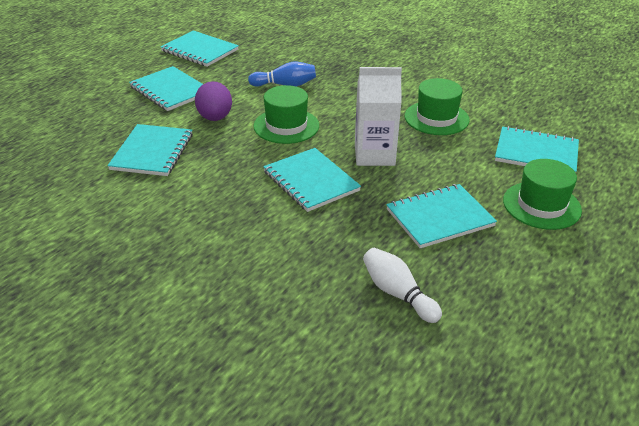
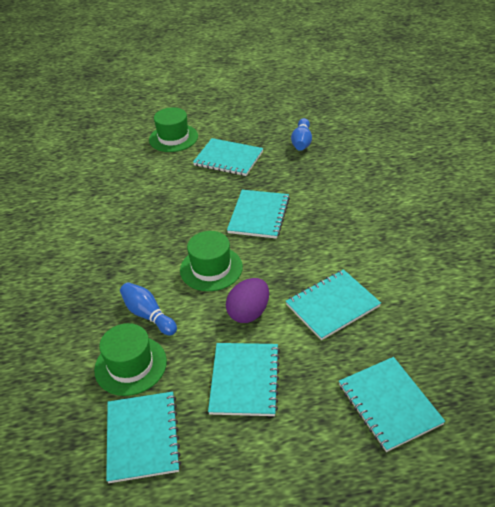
camera: 130 degrees left, 5 degrees up
(374, 155) = (196, 210): white carton -> none
(398, 294) = (302, 142): white bowling pin -> blue bowling pin
(436, 118) = (114, 212): green hat -> green hat (130, 365)
(536, 153) = (116, 160): turquoise notebook -> turquoise notebook (389, 404)

